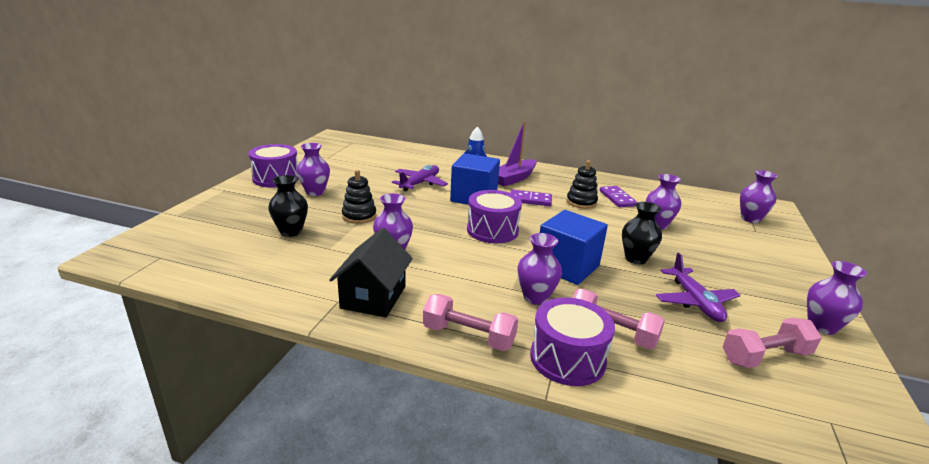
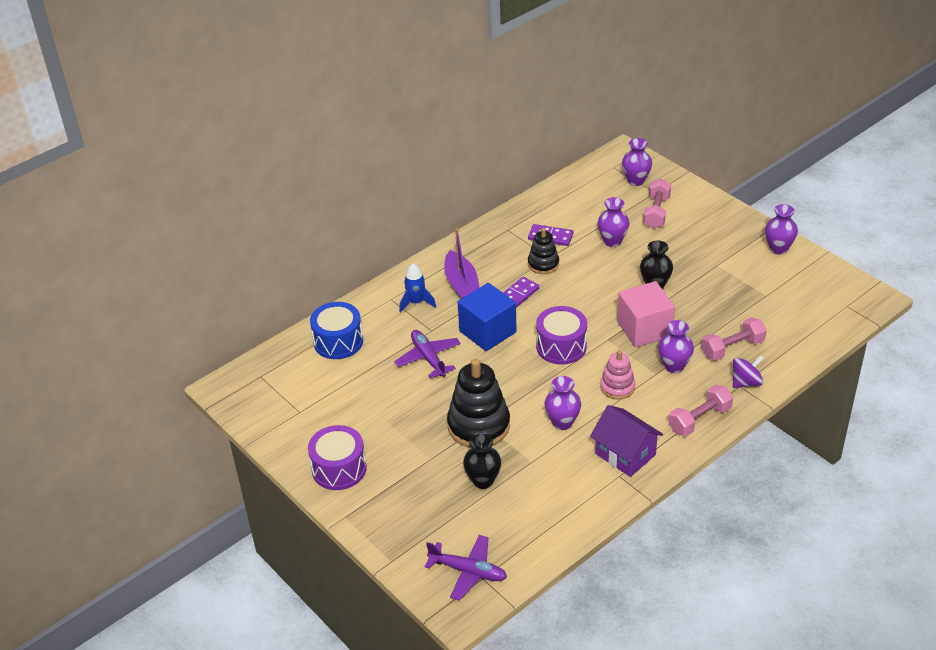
camera: 55 degrees left, 15 degrees up
(315, 192) = (399, 444): purple vase -> none
(359, 216) = (478, 425): black stacking toy -> black stacking toy, size x1.76
(373, 297) = (625, 454): black house -> purple house
(407, 155) = (338, 341): none -> blue drum
(469, 270) = (617, 387): none -> pink stacking toy
(567, 267) = (644, 329): blue cube -> pink cube
(567, 358) = (746, 382): purple drum -> purple spinning top
(695, 302) = (723, 288): purple plane -> purple plane (468, 571)
(765, 357) = (790, 294): pink dumbbell -> pink dumbbell (656, 212)

